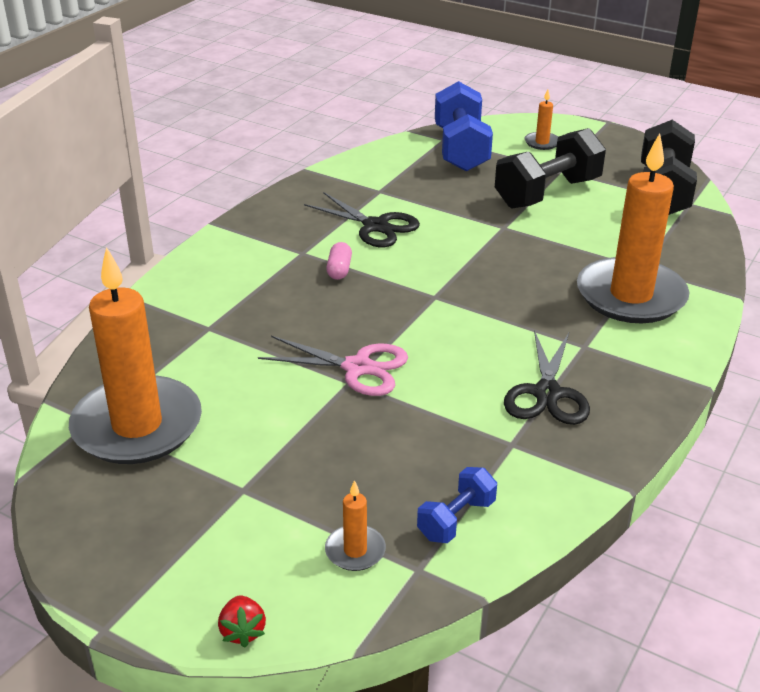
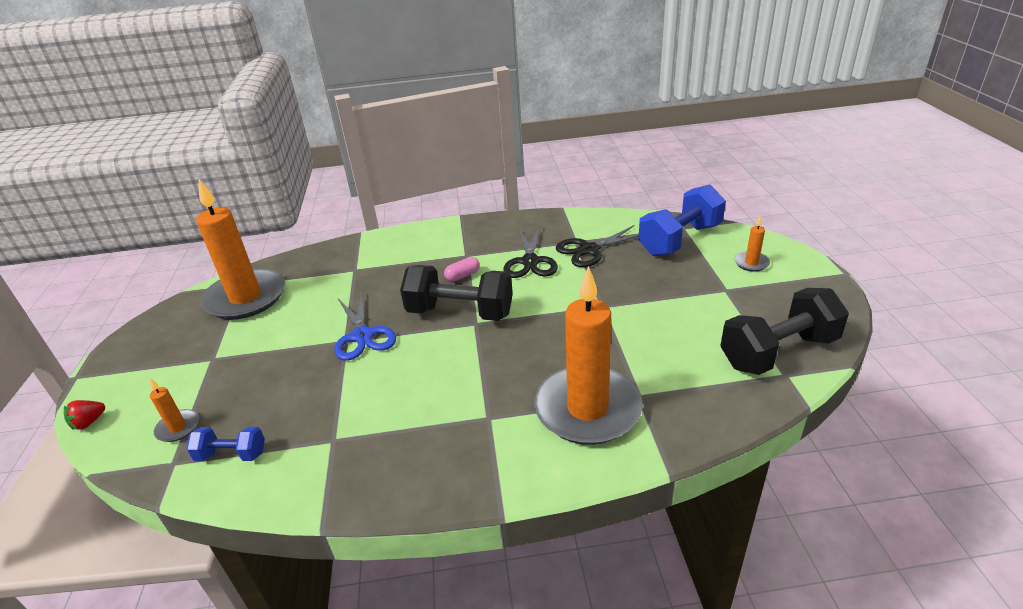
camera: 55 degrees right, 0 degrees up
(357, 368) = (362, 336): pink scissors -> blue scissors
(547, 193) = (680, 301): black dumbbell -> black dumbbell (460, 313)
(547, 393) = (407, 428): black scissors -> black scissors (589, 250)

